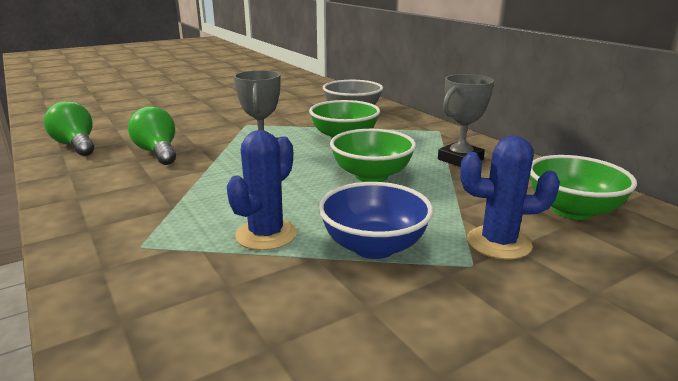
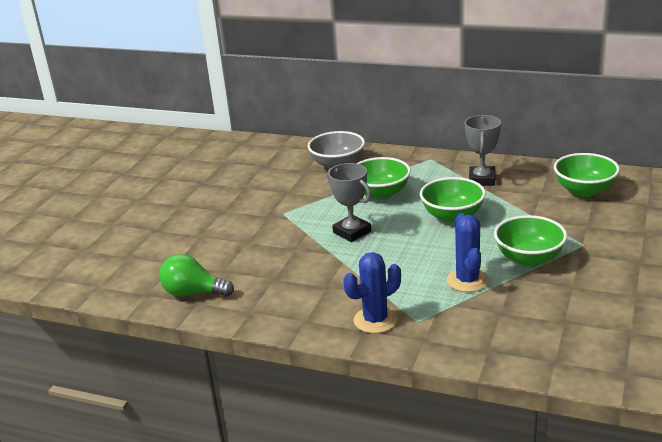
camera: 35 degrees left, 5 degrees up
(158, 152) = (275, 267): green light bulb -> none
(374, 247) = (529, 258): blue bowl -> green bowl
(498, 243) = (578, 227): blue cactus -> blue cactus (375, 320)

